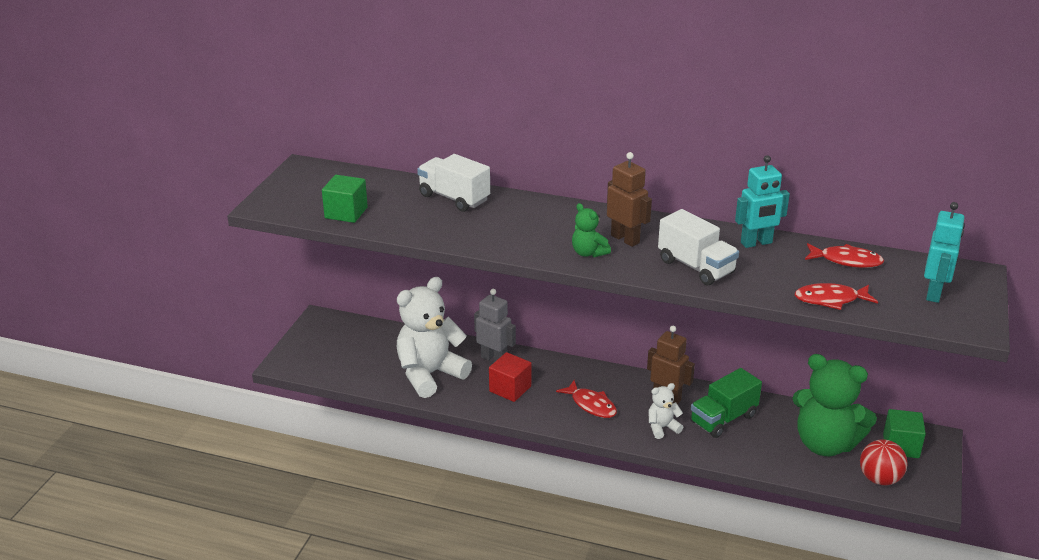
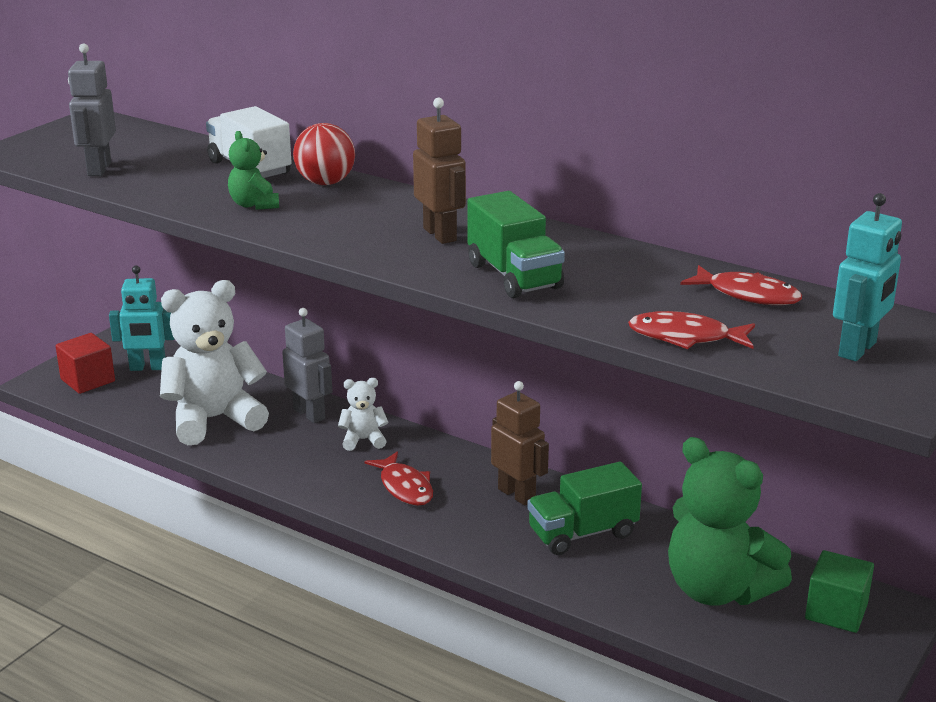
camera: 15 degrees right, 5 degrees down
(346, 213) = (98, 169): green cube -> grey robot
(510, 389) = (307, 452): red cube -> red cube (88, 380)
(588, 253) = (375, 244): green teddy bear -> green teddy bear (254, 205)
(662, 428) = (487, 530): white teddy bear -> white teddy bear (363, 440)
(696, 267) = (514, 276): white truck -> green truck
(756, 243) = (626, 259): turquoise robot -> turquoise robot (147, 368)
(879, 479) = (777, 651): red ball -> red ball (325, 183)

